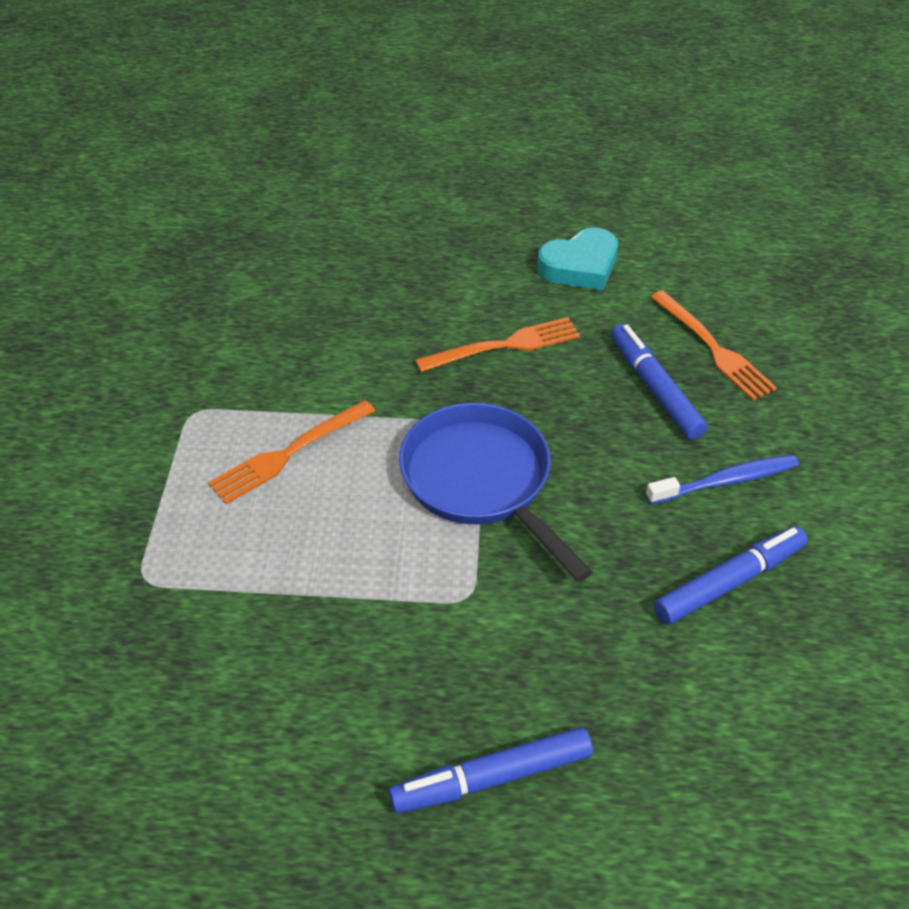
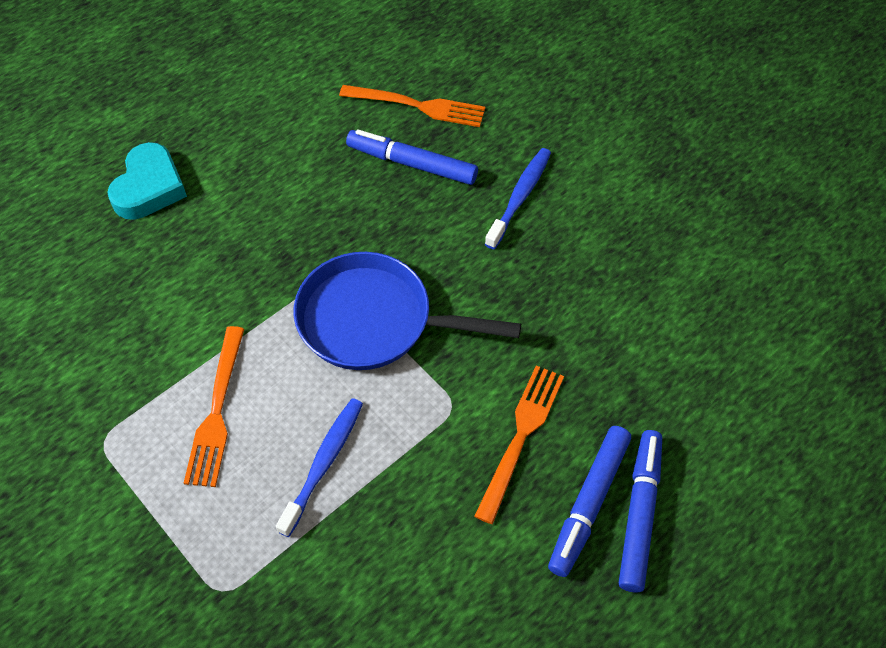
camera: 45 degrees left, 10 degrees up
(317, 554) = (323, 464): none -> blue toothbrush
(504, 346) = (278, 207): orange fork -> orange fork (520, 437)
(580, 266) = (264, 105): turquoise heart -> turquoise heart (149, 187)
(729, 582) = (588, 263): blue marker -> blue marker (639, 513)

